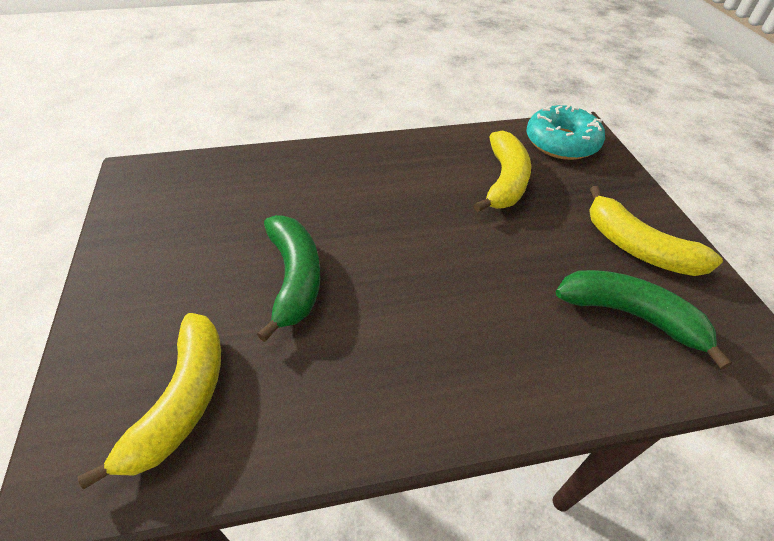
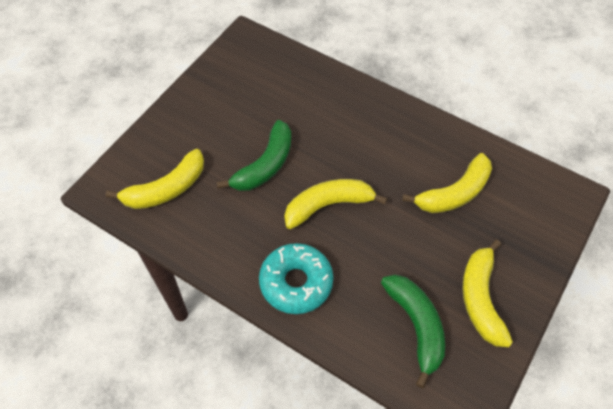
camera: 45 degrees right, 10 degrees up
(410, 269) = (328, 205): none -> yellow banana
(561, 142) = (538, 194): turquoise donut -> turquoise donut (296, 282)

